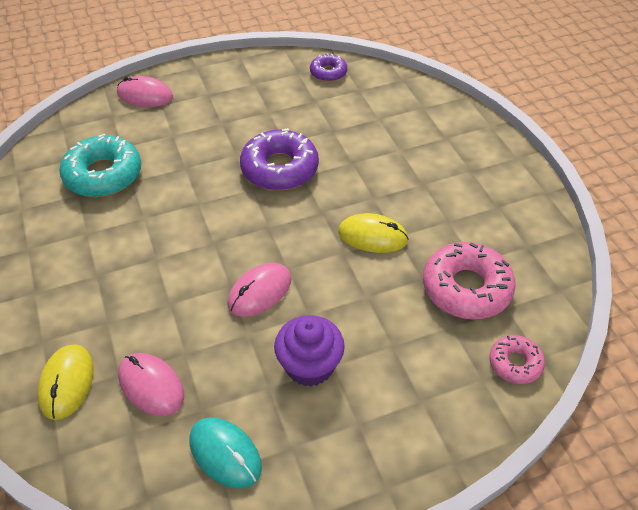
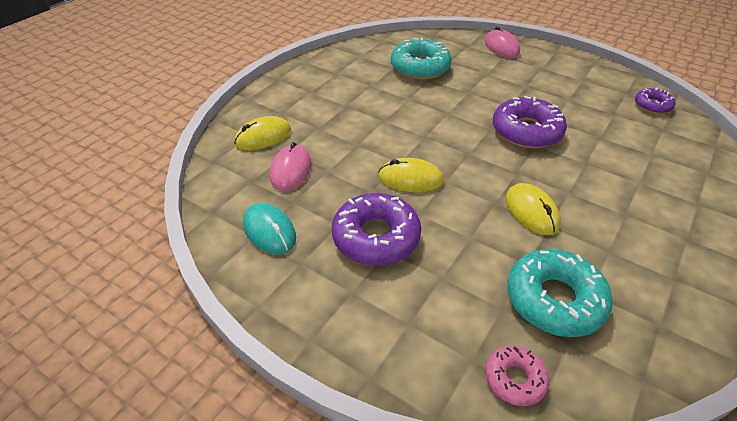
camera: 55 degrees right, 5 degrees down
(225, 454) = (269, 231): turquoise mouse -> turquoise mouse turned 45 degrees counterclockwise
(259, 292) = (410, 178): pink mouse -> yellow mouse
(309, 366) = (376, 237): purple cupcake -> purple donut
(466, 288) = (554, 299): pink donut -> turquoise donut

